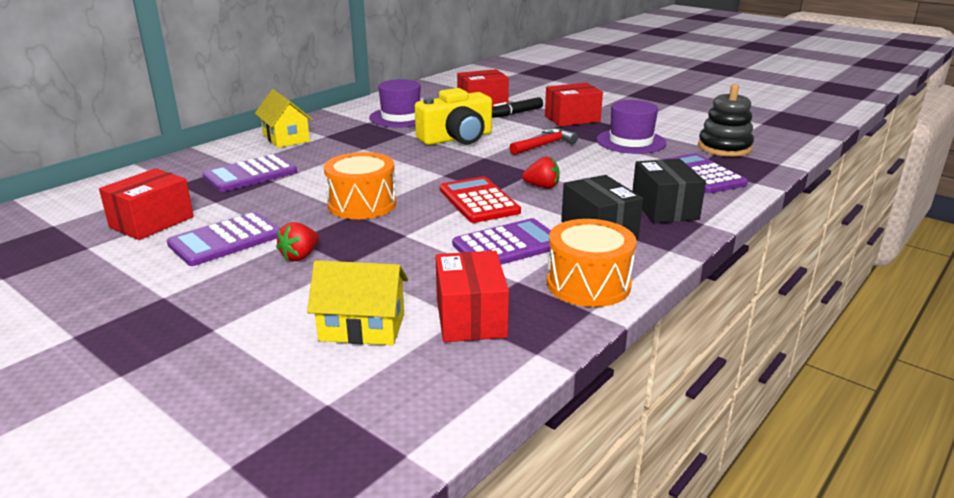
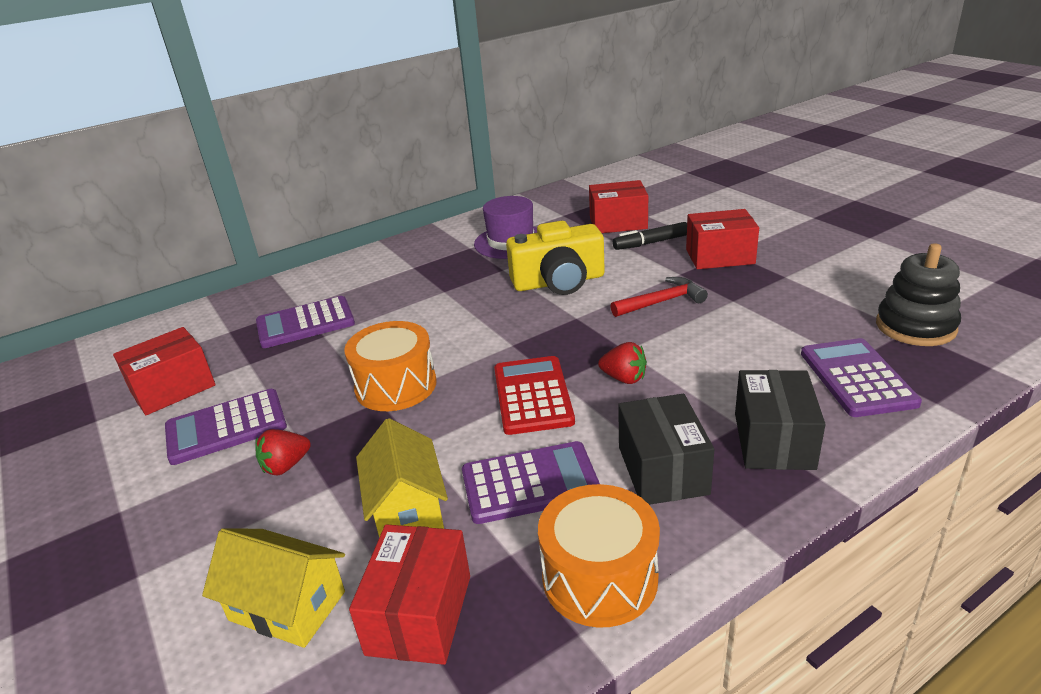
camera: 20 degrees right, 5 degrees up
(286, 138) = (371, 268): yellow house -> yellow house (407, 508)
(631, 141) = (781, 304): purple hat -> none

